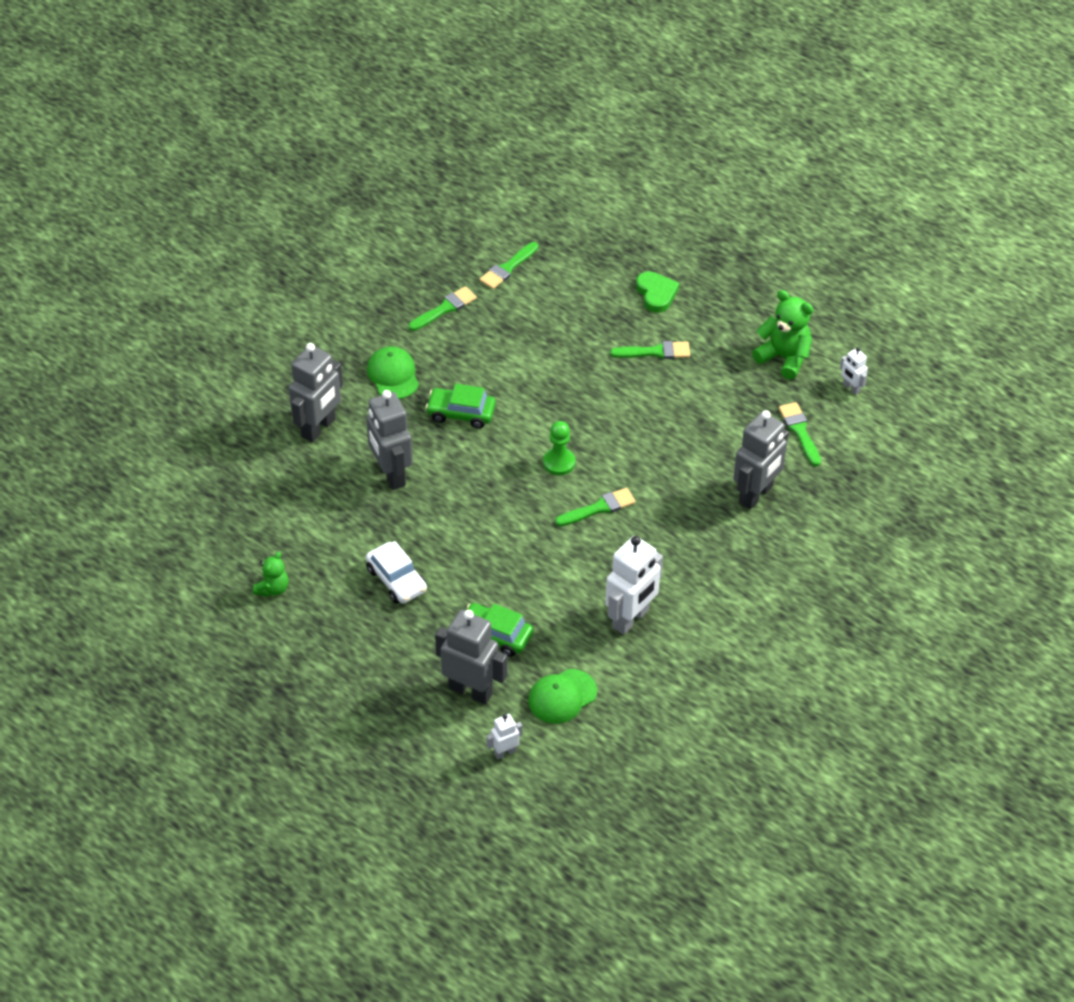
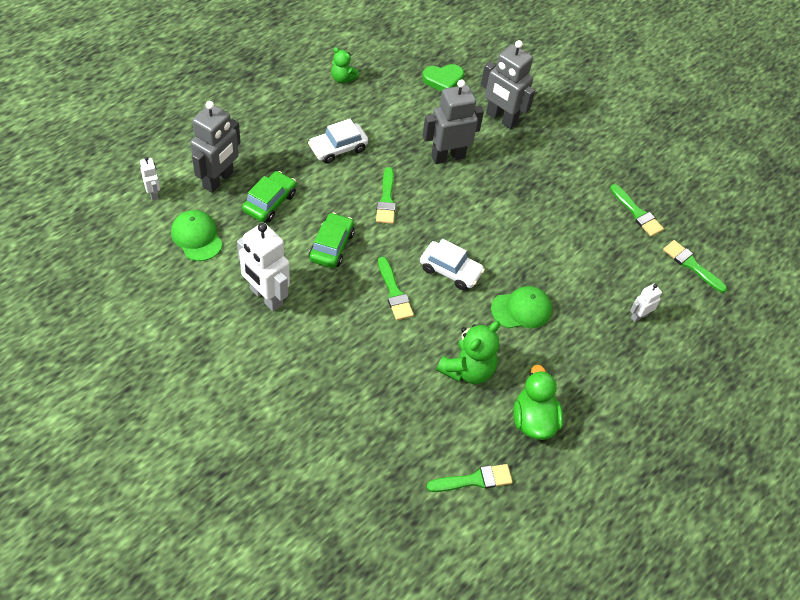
camera: 90 degrees right, 5 degrees up
(393, 375) = (558, 170): green cap -> green cap (521, 309)
(461, 413) = (512, 209): green car -> green car (331, 246)
(559, 462) = (450, 270): green pawn -> white car
(655, 352) = (585, 367): green brush -> green brush (386, 199)
(656, 294) = (665, 381): green heart -> green heart (443, 80)
(724, 390) = (533, 420): none -> green duck
(756, 495) = (394, 423): grey robot -> none
(784, 358) = (578, 485): green teddy bear -> green teddy bear (467, 369)
(851, 388) = (533, 545): white robot -> white robot (639, 316)

